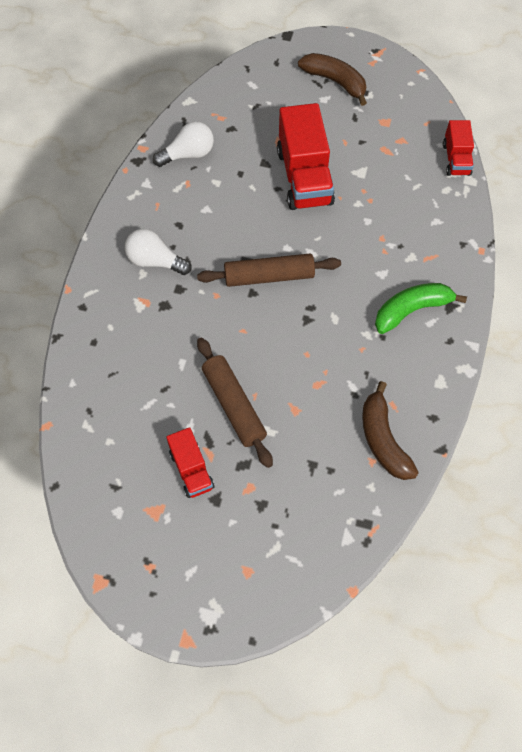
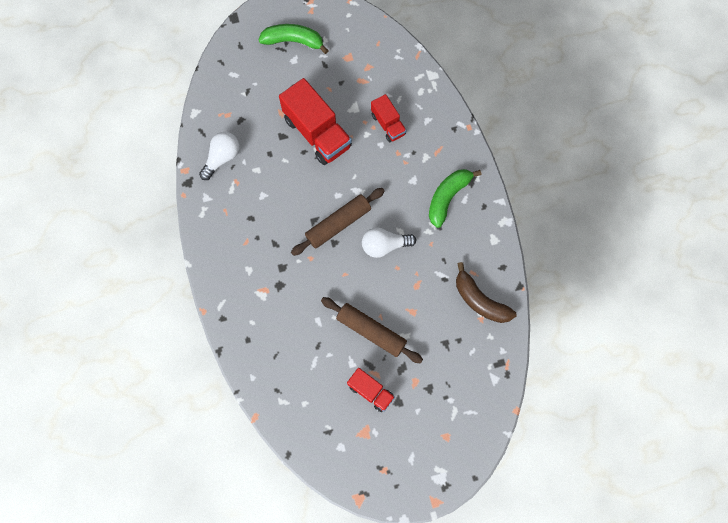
camera: 30 degrees left, 10 degrees up
(155, 261) = (252, 255): white light bulb -> white light bulb (384, 245)
(335, 82) = (293, 41): brown banana -> green banana
(456, 159) = (414, 63): red truck -> red truck (388, 124)

